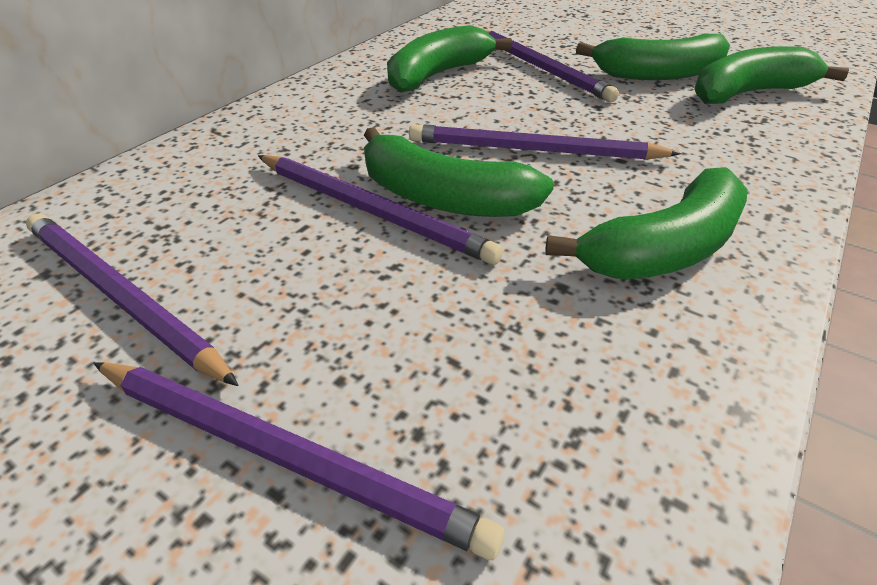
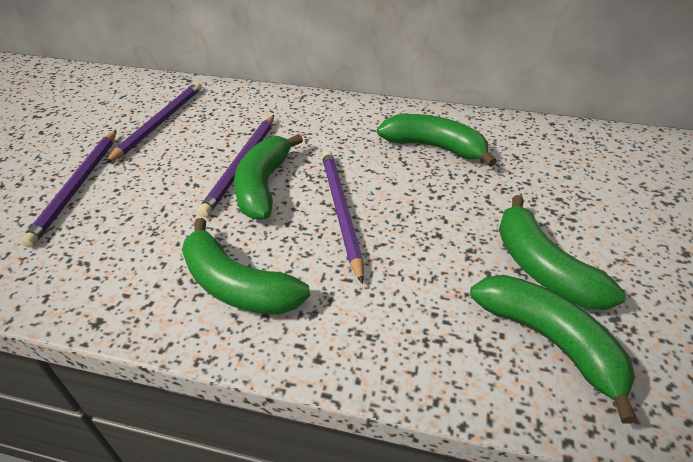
camera: 70 degrees right, 0 degrees up
(541, 68) = (491, 193): purple pencil -> none

